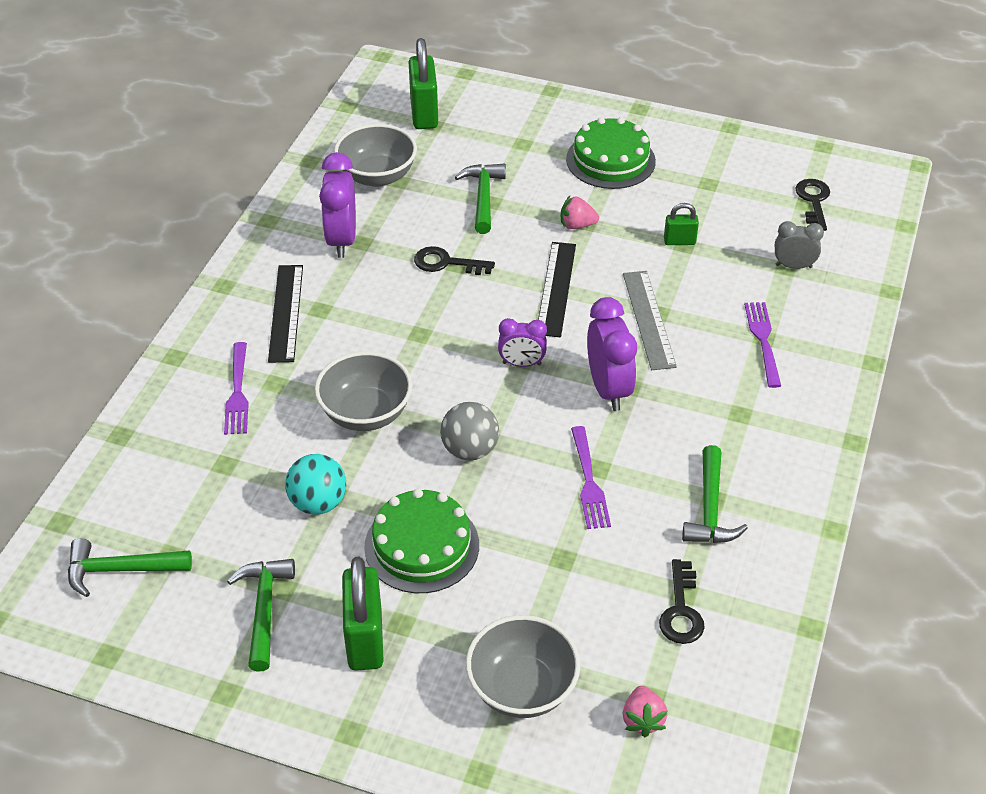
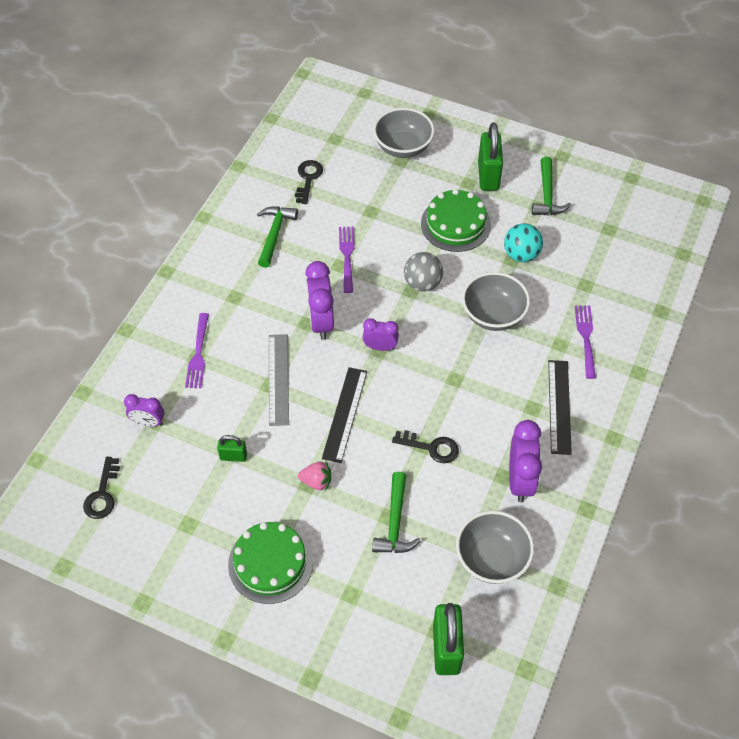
camera: 175 degrees left, 10 degrees up
(120, 570) = (637, 222): green hammer -> none
(642, 719) = (342, 129): pink strawberry -> none
(793, 266) = (148, 422): grey clock -> purple clock

